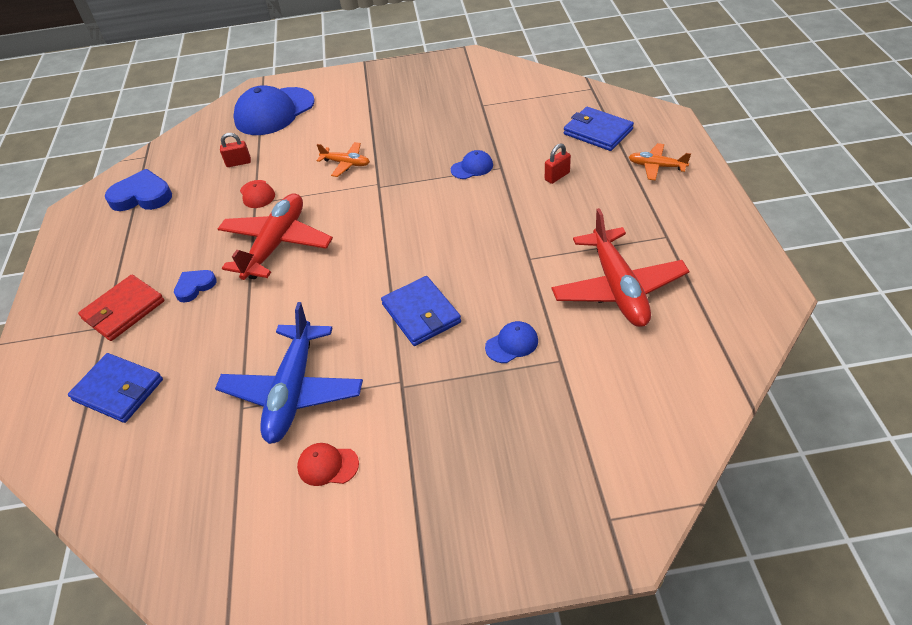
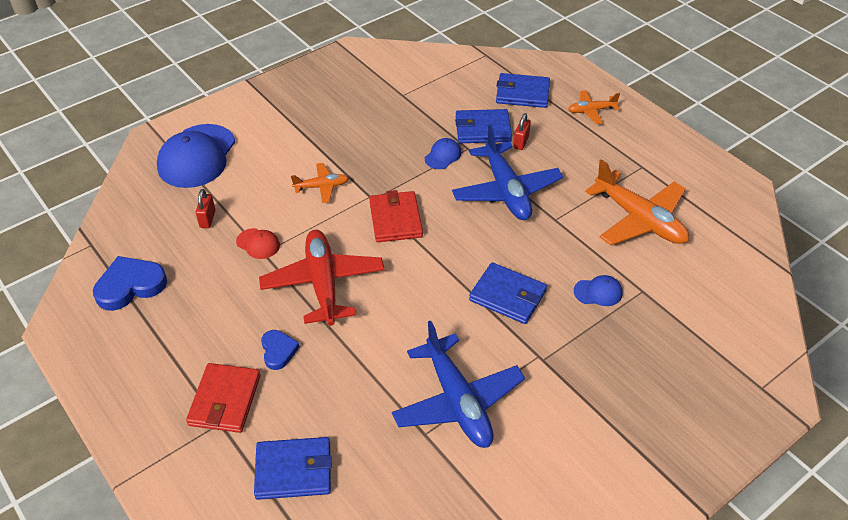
camera: 35 degrees left, 0 degrees up
(195, 286) = (278, 351): blue heart -> blue heart turned 150 degrees clockwise
(238, 163) = (207, 219): red padlock -> red padlock turned 45 degrees counterclockwise
(327, 465) = (539, 444): red cap -> none
(382, 210) = (395, 219): none -> red wallet
(503, 216) = (506, 191): none -> blue plane
(512, 344) = (598, 292): blue cap -> blue cap turned 60 degrees clockwise
(530, 154) = (482, 129): none -> blue wallet
(618, 288) = (639, 219): red plane -> orange plane

